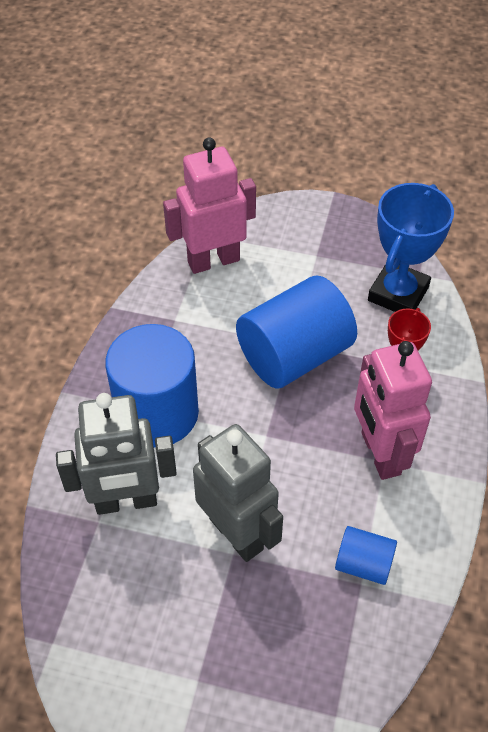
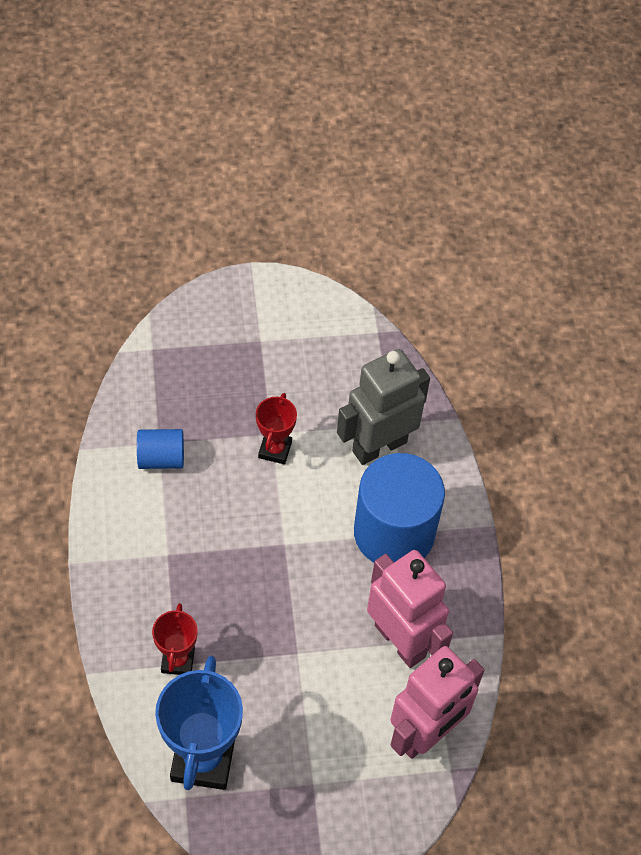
camera: 155 degrees right, 5 degrees up
(236, 533) = (275, 450): grey robot -> red trophy
(294, 355) = (290, 639): blue cylinder -> none
(380, 453) = (173, 560): pink robot -> pink robot (400, 640)

